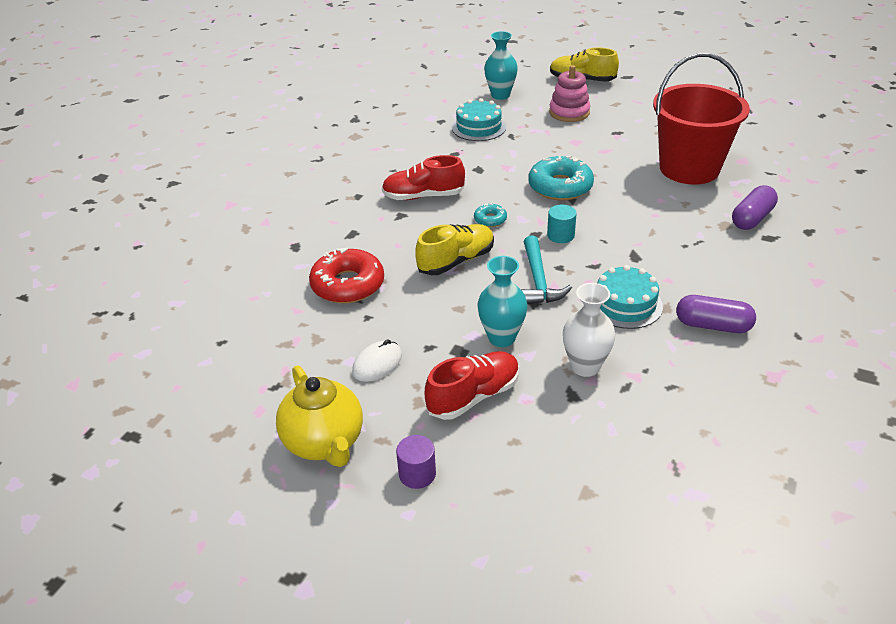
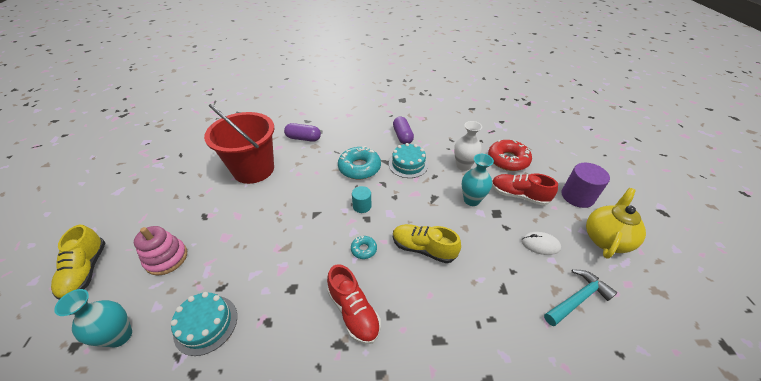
camera: 120 degrees left, 5 degrees up
(348, 285) = (496, 303): red donut -> red donut (508, 160)
(417, 474) = (577, 196): purple cylinder -> purple cylinder, size x1.71
(538, 280) = (413, 201): turquoise hammer -> turquoise hammer (577, 298)
(560, 187) = (301, 225): turquoise donut -> turquoise donut (359, 168)

